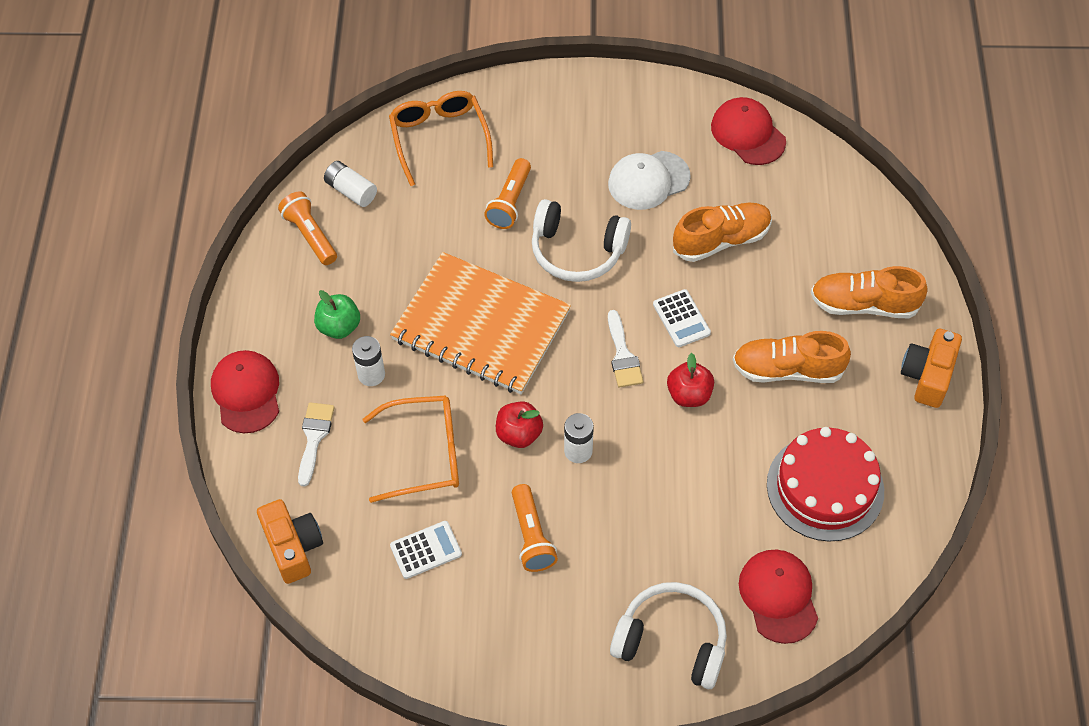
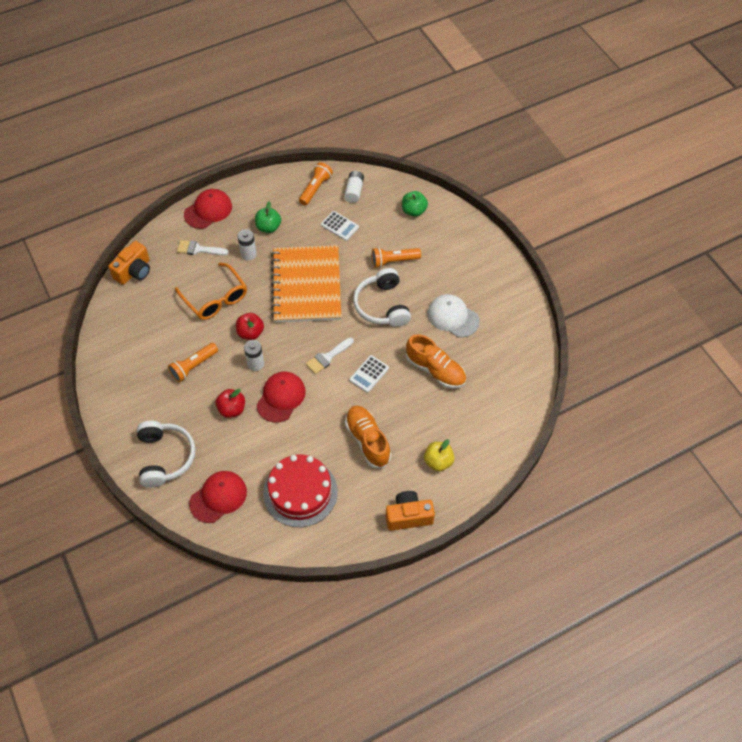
camera: 60 degrees right, 0 degrees up
(314, 438) = (198, 249): white brush -> white brush turned 150 degrees counterclockwise
(426, 550) = (161, 325): white calculator -> white calculator (339, 226)
(439, 138) = (414, 211): orange glasses -> green apple
(689, 394) = (321, 399): red apple -> red apple (232, 409)
(748, 134) = (521, 351): red cap -> red cap (281, 397)
(864, 304) = (438, 462): orange shoe -> yellow apple

